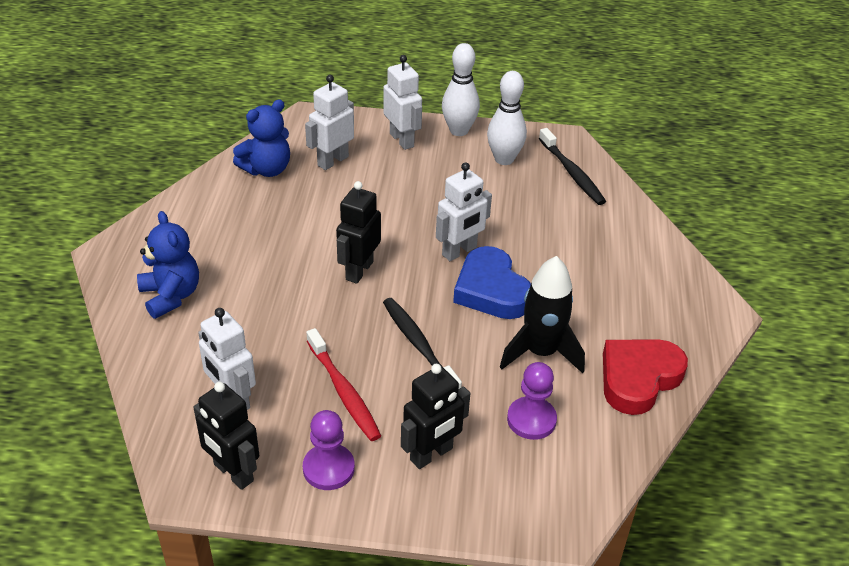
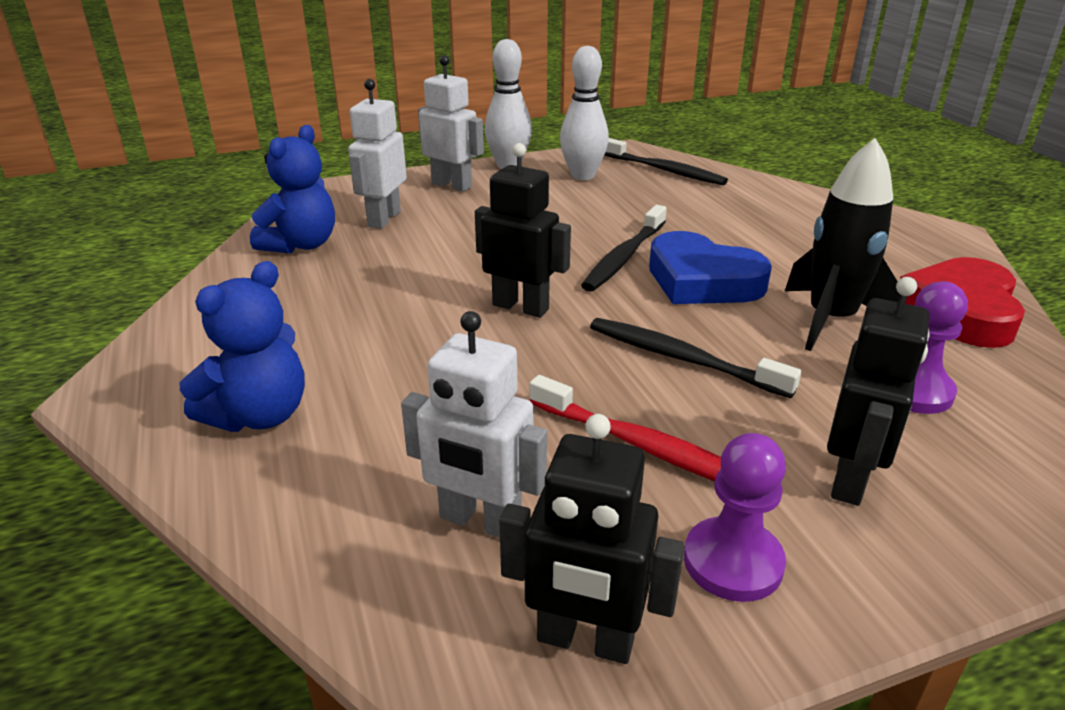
camera: 25 degrees left, 10 degrees down
(171, 296) = (259, 415): blue teddy bear -> blue teddy bear turned 90 degrees clockwise
(359, 270) = (521, 307): black robot -> black robot turned 120 degrees clockwise
(459, 251) = (624, 257): white robot -> black toothbrush

